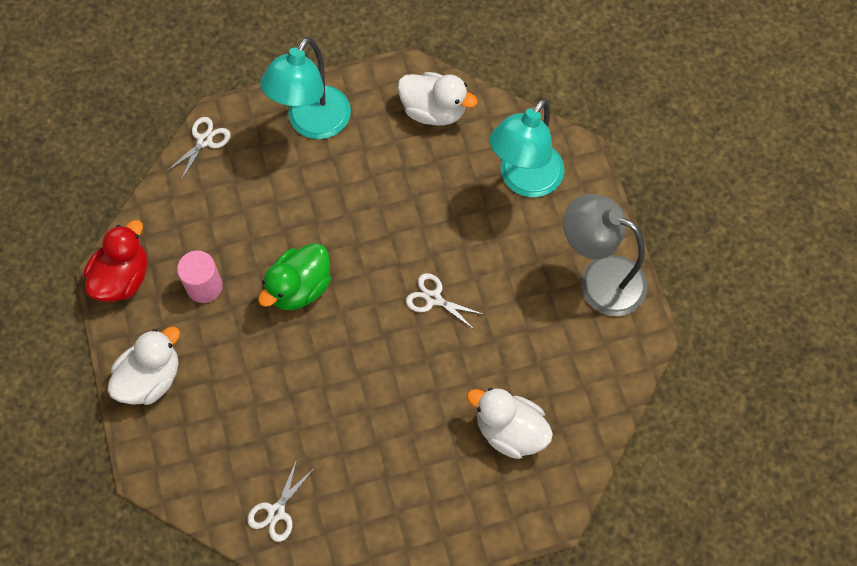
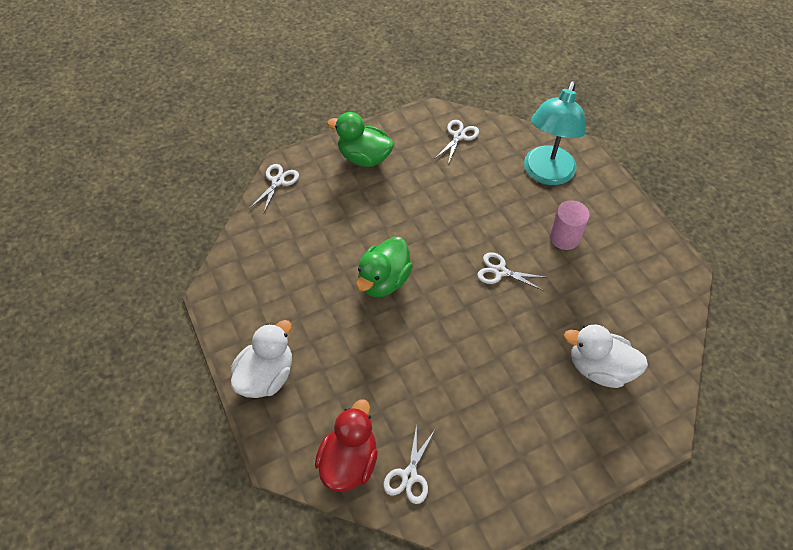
camera: 10 degrees left, 10 degrees down
(122, 278) = (226, 295): red duck -> red duck (349, 461)
(204, 286) = (300, 291): pink cylinder -> pink cylinder (564, 237)
(312, 123) = (364, 157): turquoise lamp -> green duck
(433, 111) = (459, 136): white duck -> white scissors
(599, 279) = (631, 237): grey lamp -> none

